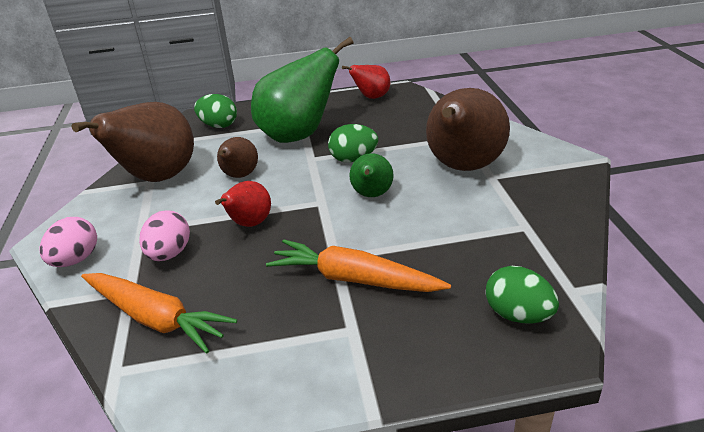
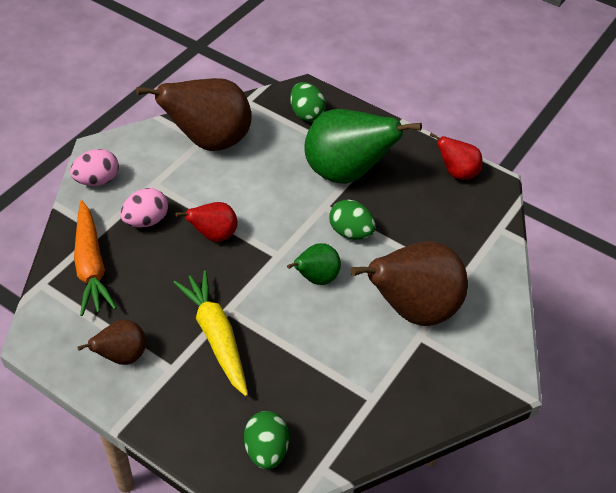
camera: 40 degrees right, 15 degrees up
(239, 176) = (259, 183): brown pear -> brown pear (122, 356)
(354, 279) = (216, 336): orange carrot -> yellow carrot

